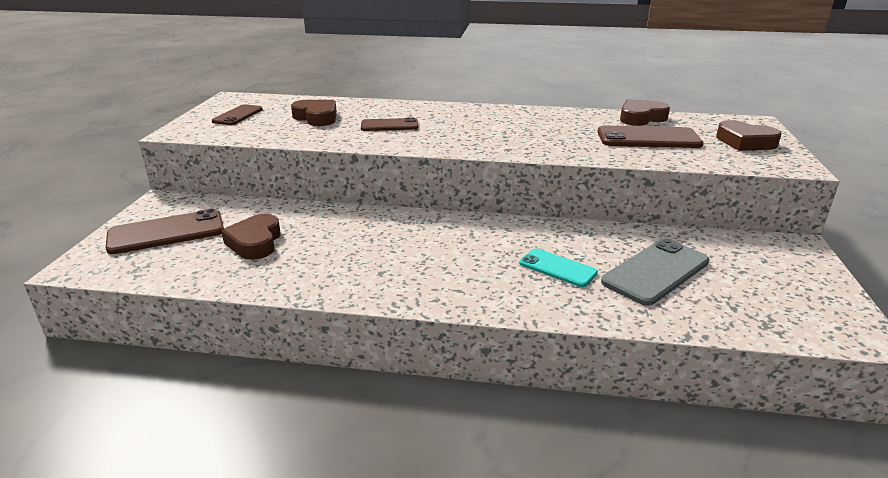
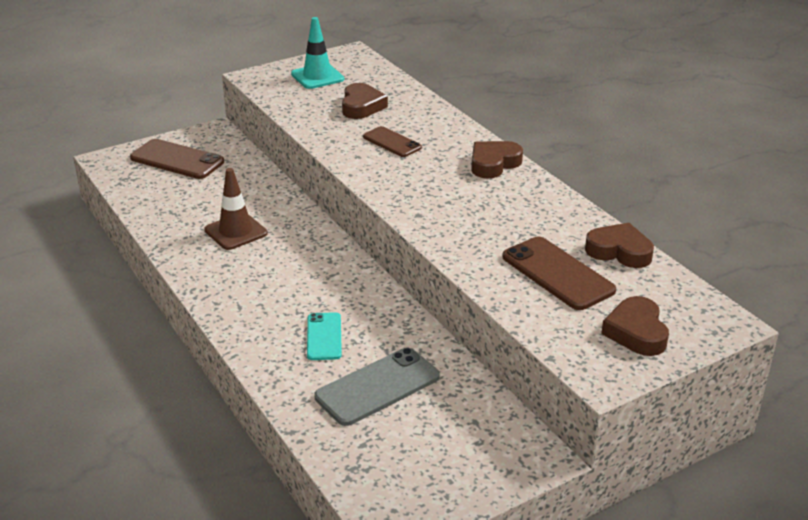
camera: 50 degrees right, 5 degrees up
(238, 115) = (317, 77): brown phone -> turquoise traffic cone
(255, 242) = (205, 197): brown heart -> brown heart (493, 164)
(338, 249) = (236, 232): none -> brown traffic cone
(655, 272) = (377, 387): grey phone -> grey phone turned 45 degrees counterclockwise

